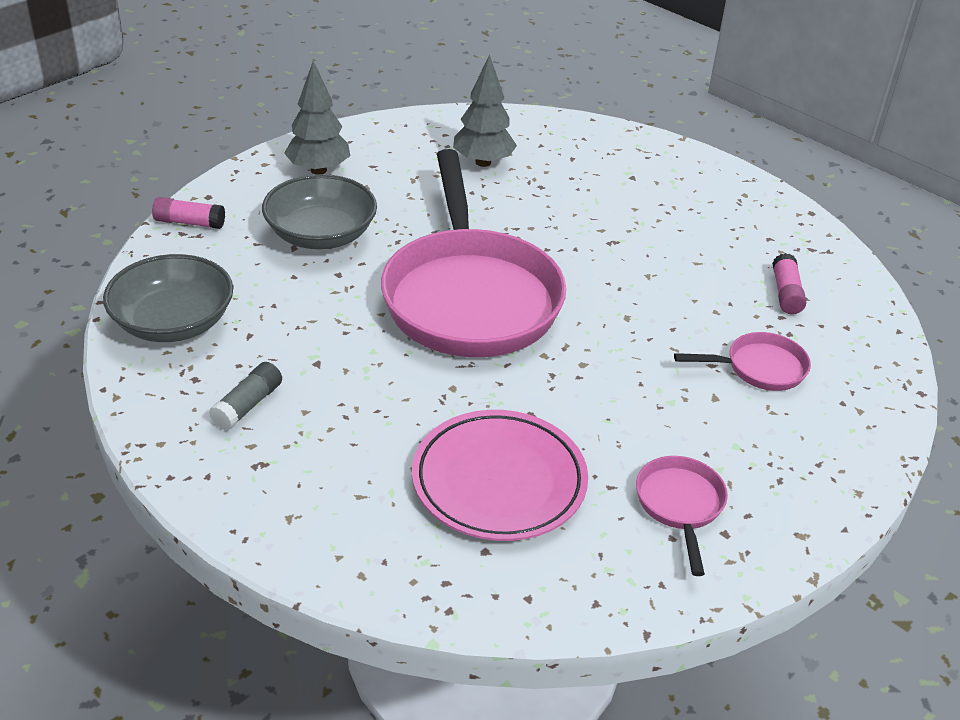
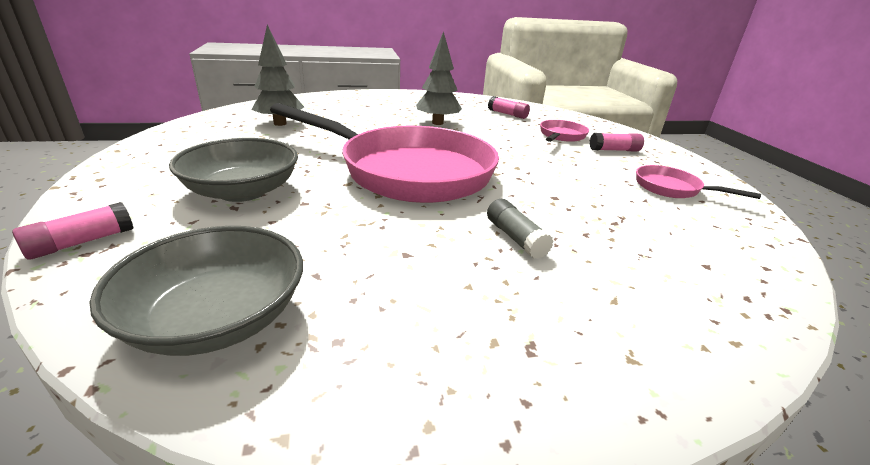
camera: 55 degrees left, 10 degrees down
(248, 405) = (425, 318): grey glue stick -> grey glue stick (515, 238)
(318, 170) = (164, 164): grey tree -> grey tree (437, 123)
(499, 481) = (623, 232): pink plate -> none
(769, 430) = (614, 150): none -> pink glue stick

